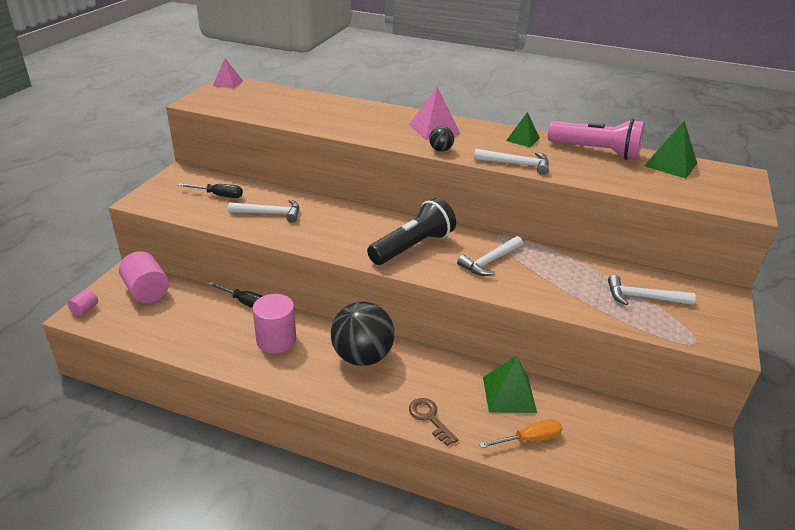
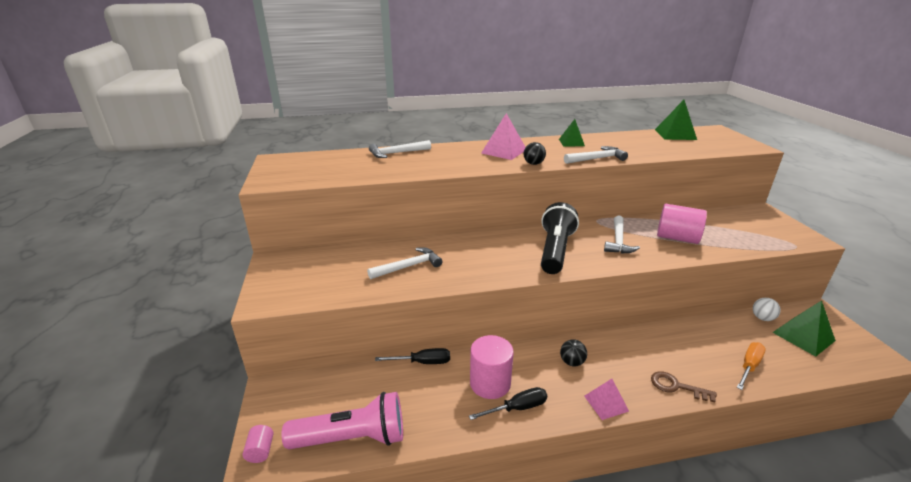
camera: 30 degrees left, 5 degrees down
(147, 291) = (313, 396): pink cylinder -> pink cylinder (677, 238)
(218, 195) = (339, 268): black screwdriver -> black screwdriver (517, 408)
(227, 83) = (275, 160): pink pyramid -> pink pyramid (606, 403)
(362, 356) = (572, 362): black ball -> black ball, size x0.43
(509, 394) = (696, 339): green pyramid -> green pyramid (803, 336)
(596, 151) = (625, 138): pink flashlight -> pink flashlight (352, 438)
(617, 411) = (762, 318): none -> white ball
(643, 297) = (731, 229): white hammer -> white hammer (397, 153)

